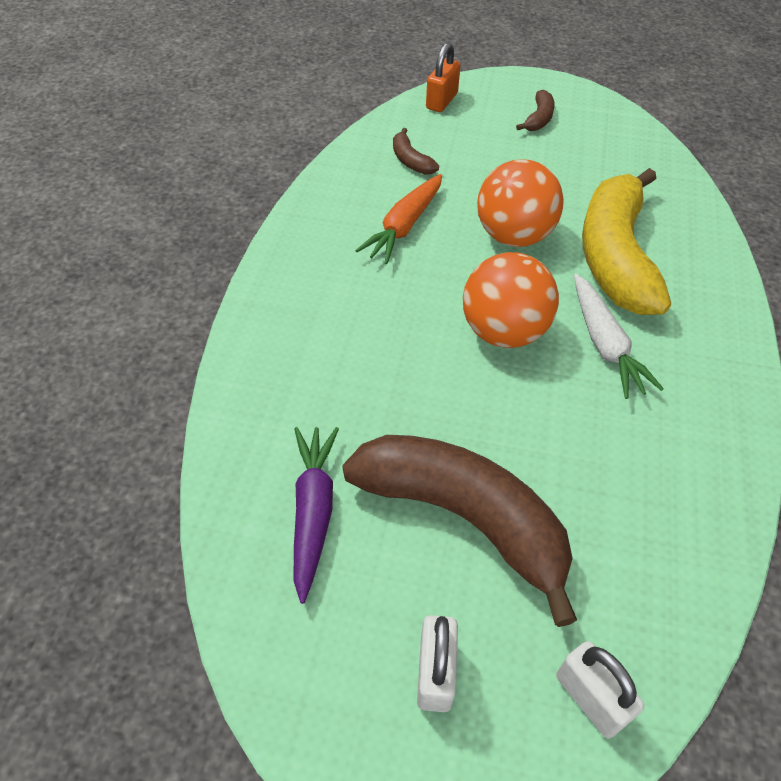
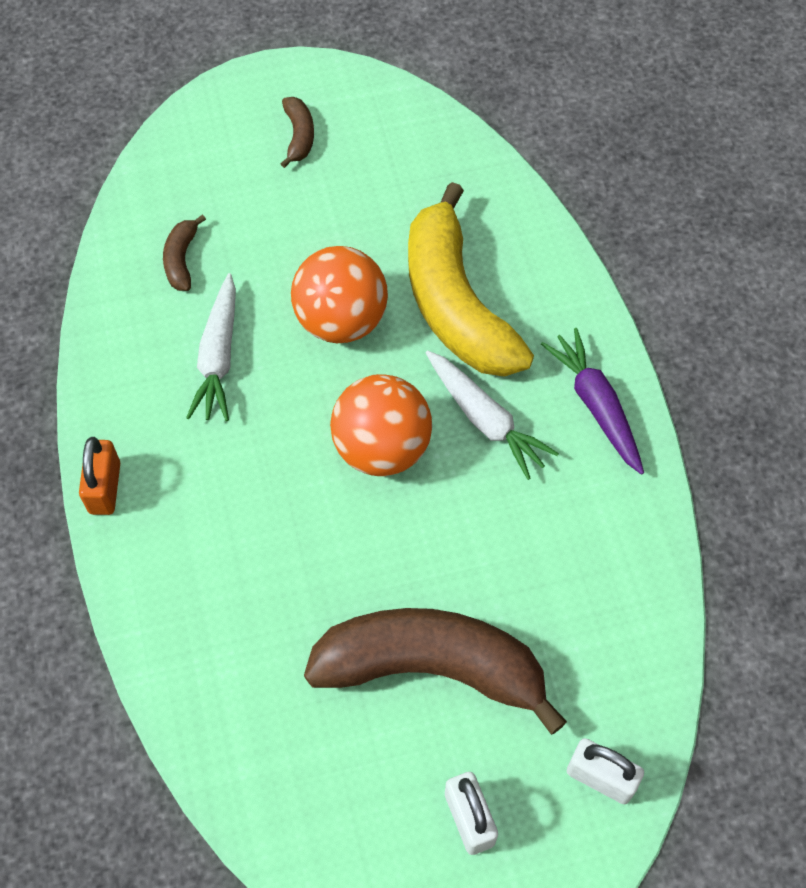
camera: 25 degrees left, 10 degrees up
(313, 512) = (292, 727): purple carrot -> purple carrot (596, 405)
(404, 226) = (218, 357): orange carrot -> white carrot
(411, 161) = (181, 259): brown banana -> brown banana turned 60 degrees clockwise
(441, 101) = (174, 152): orange padlock -> orange padlock (105, 488)

